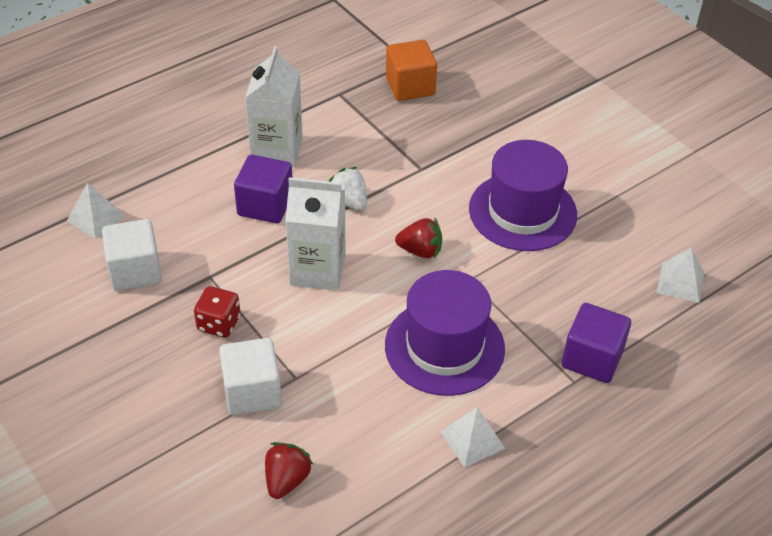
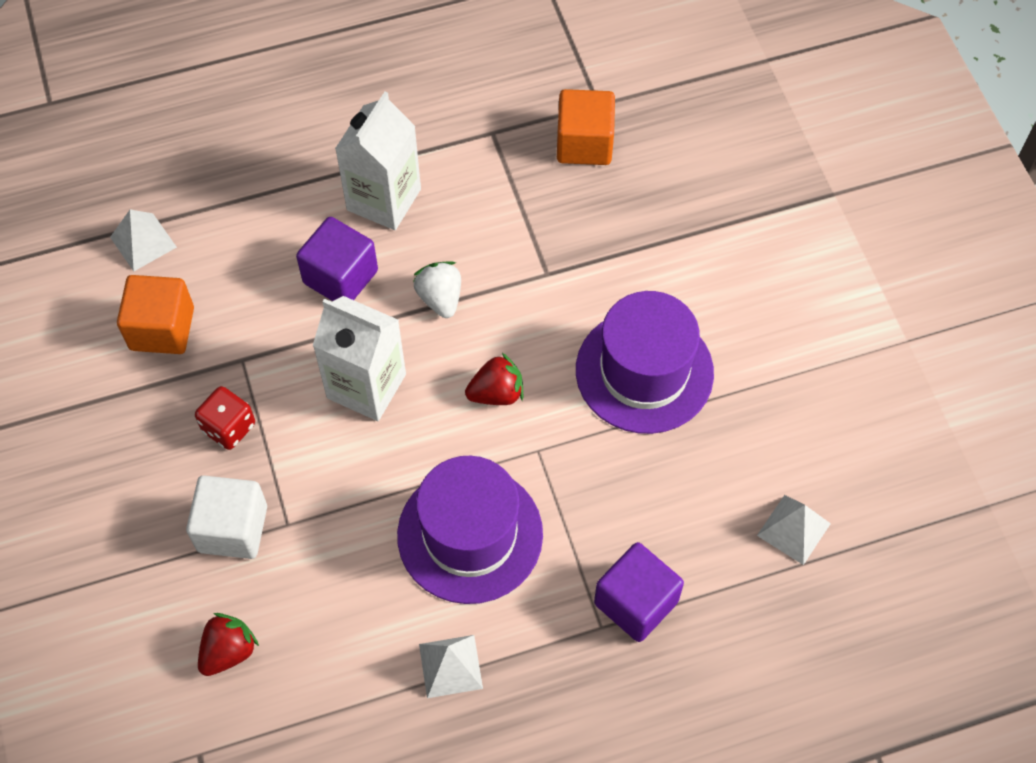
camera: 20 degrees right, 15 degrees up
(135, 271) = (162, 329): white cube -> orange cube
(420, 251) = (496, 393): red strawberry -> red strawberry turned 45 degrees counterclockwise

